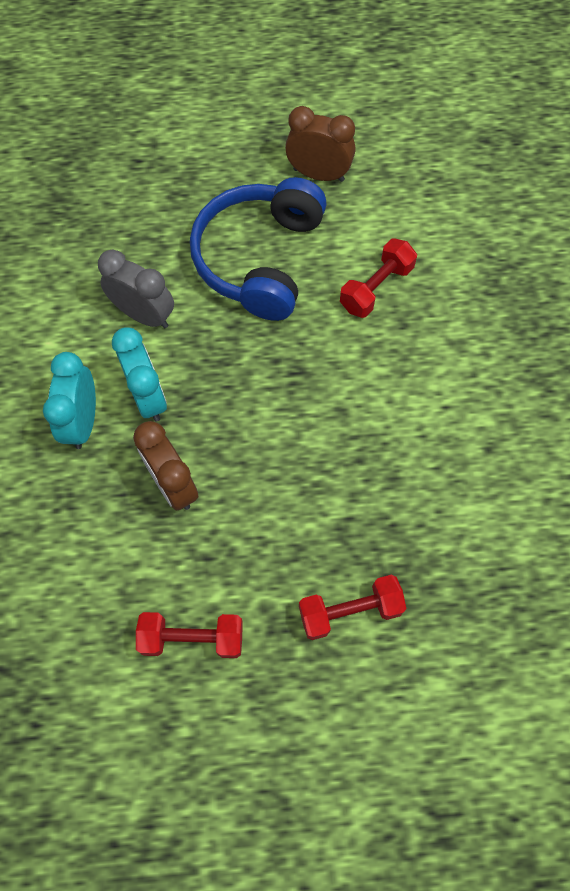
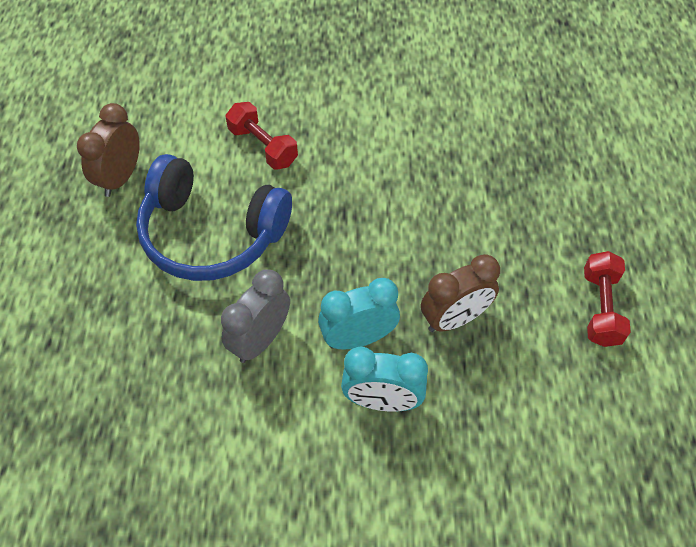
camera: 85 degrees left, 10 degrees down
(350, 611) = (567, 194): red dumbbell -> none

